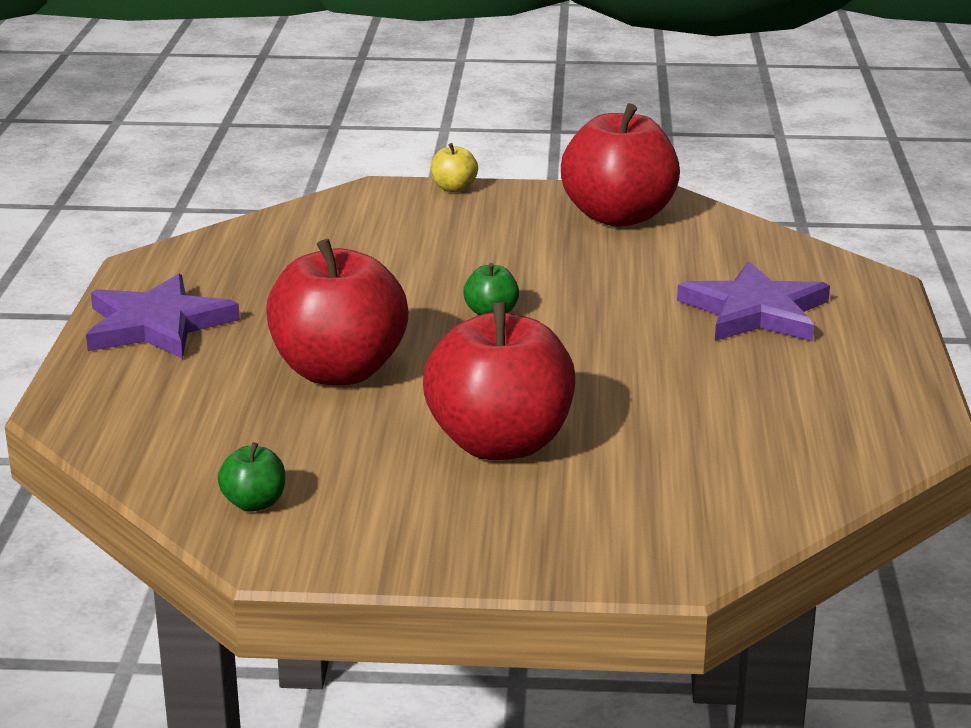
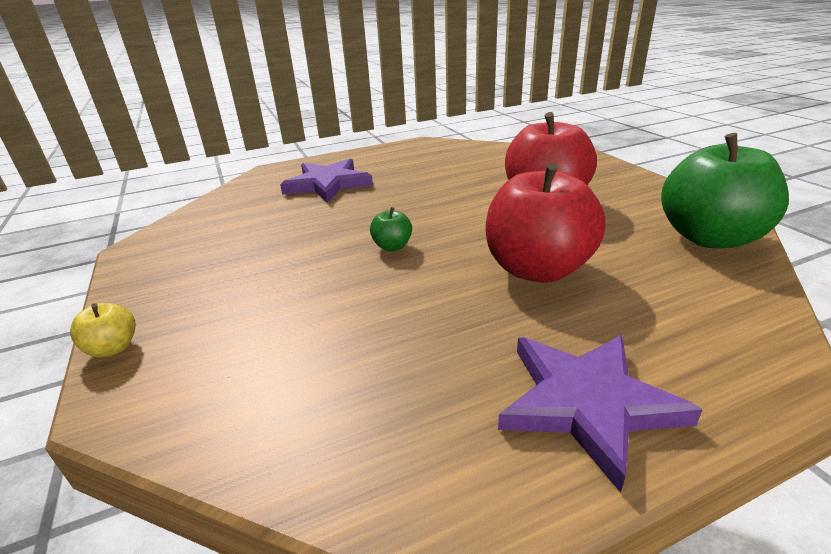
camera: 115 degrees left, 5 degrees up
(254, 503) = (709, 238): green apple -> green apple, size x2.37
(618, 216) = (185, 250): red apple -> none

